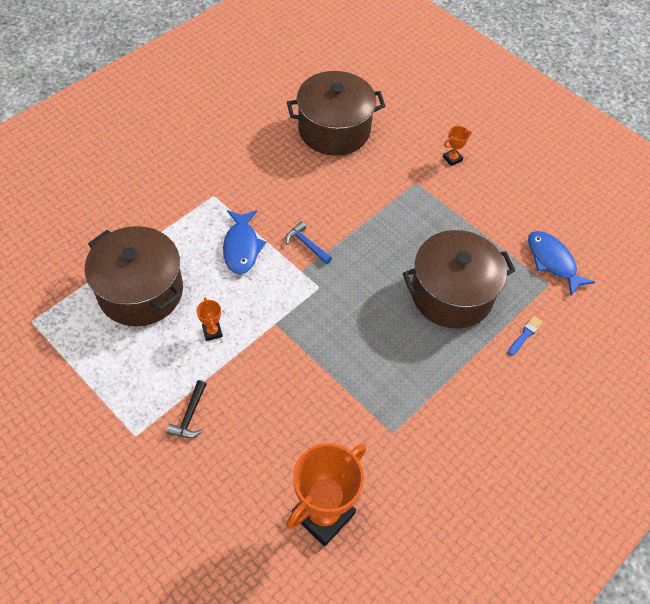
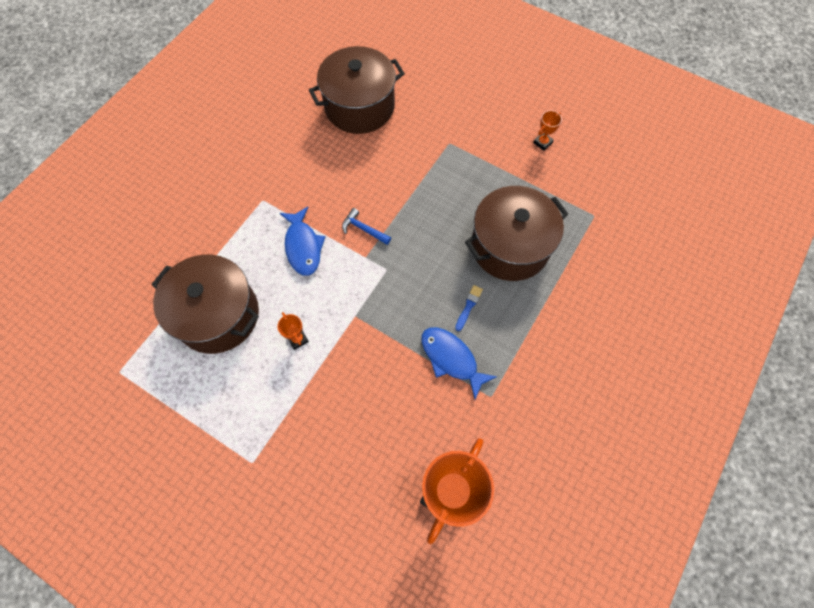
camera: 10 degrees left, 10 degrees up
(190, 415) = (299, 429): black hammer -> none
(452, 159) = (476, 111): orange trophy -> orange trophy (542, 143)
(525, 335) = (585, 271): blue brush -> blue brush (468, 306)
(552, 261) = (592, 192): blue fish -> blue fish (451, 359)

